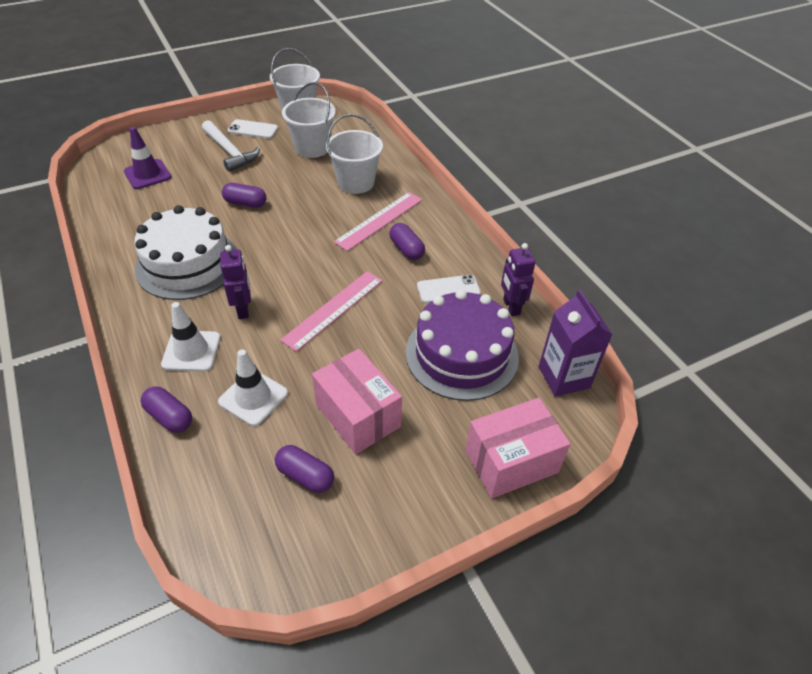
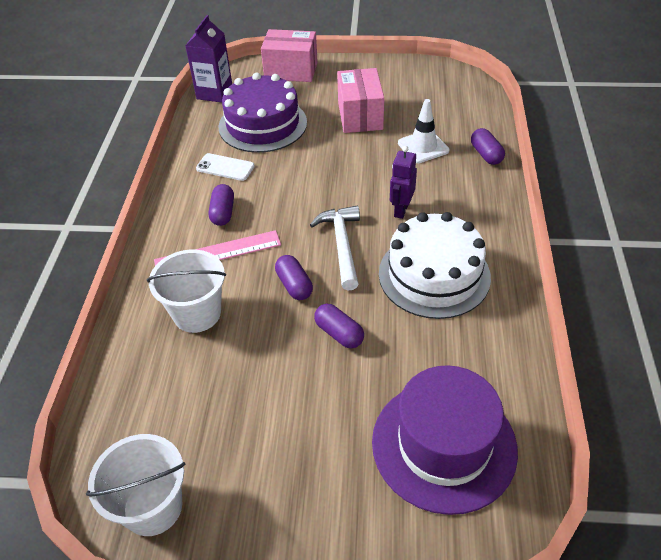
camera: 145 degrees left, 0 degrees up
(147, 174) = (444, 445): purple traffic cone -> purple hat
(191, 351) = (457, 192): white traffic cone -> none
(230, 152) = (311, 445): white hammer -> white hammer (341, 245)
(253, 129) = (251, 488): white phone -> none
(305, 476) = (411, 100): purple capsule -> purple capsule (294, 285)
(312, 148) = (198, 401): white bucket -> none
(333, 309) = (327, 184): pink ruler -> none
(511, 307) = (195, 140): purple robot -> none

